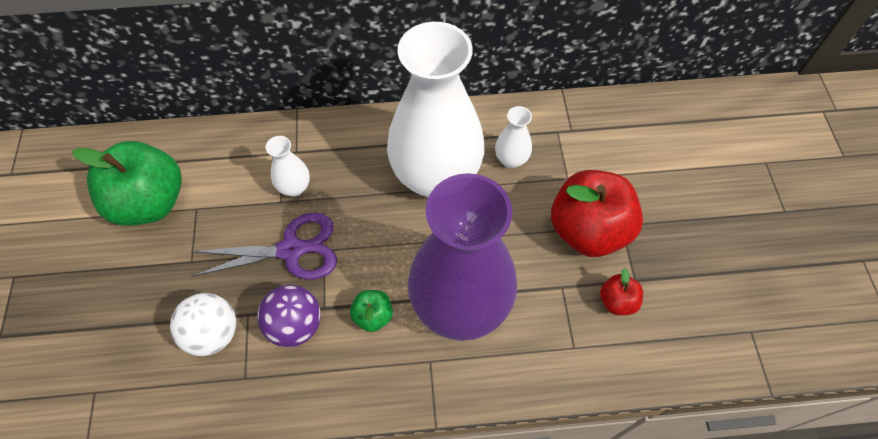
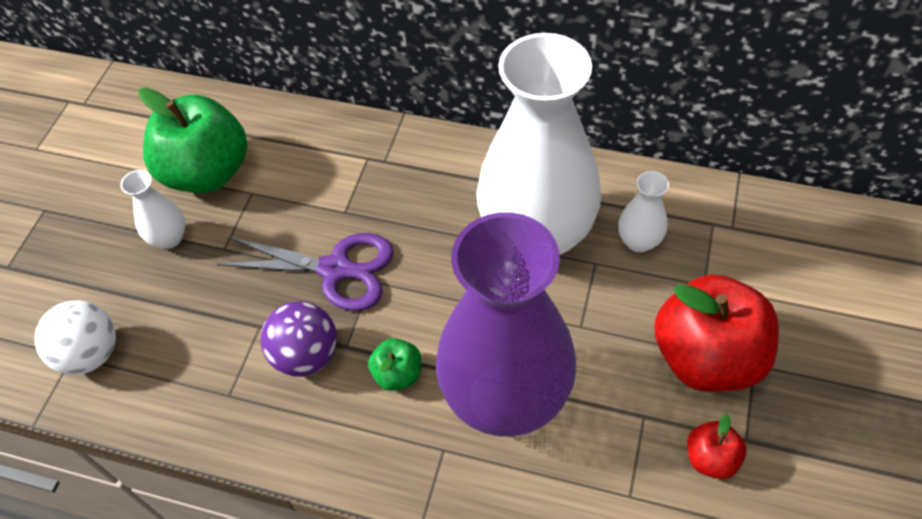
camera: 25 degrees right, 5 degrees down
(213, 333) = (215, 334): white ball -> white ball (91, 353)
(294, 187) = (367, 200): white vase -> white vase (169, 238)

